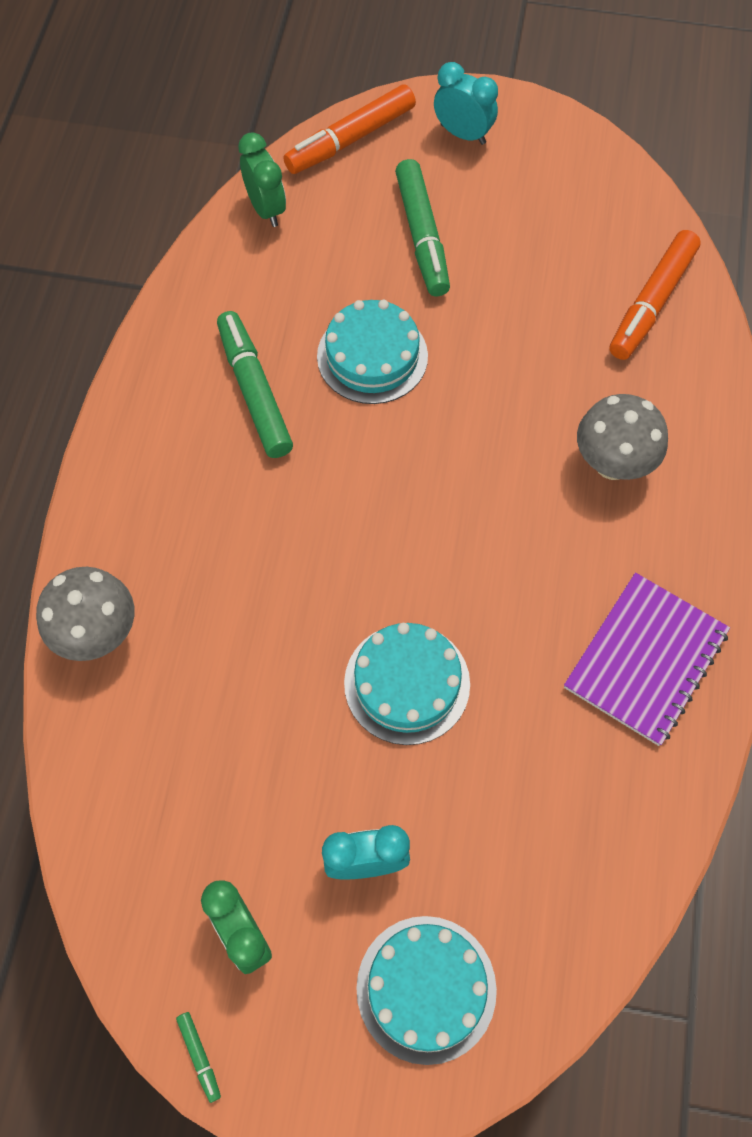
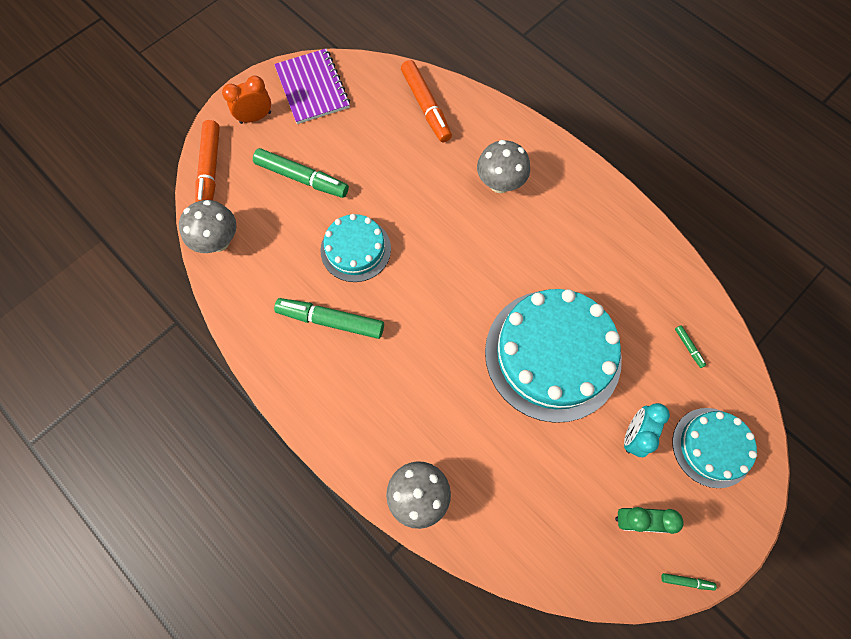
camera: 55 degrees left, 5 degrees up
(266, 209) = (218, 241): green clock -> grey mushroom
(407, 683) = (552, 354): turquoise cake -> turquoise cake, size x1.81
(463, 134) = (255, 117): turquoise clock -> orange clock
(560, 868) = (688, 347): none -> green marker
(646, 660) = (610, 240): purple notebook -> purple notebook (312, 88)

